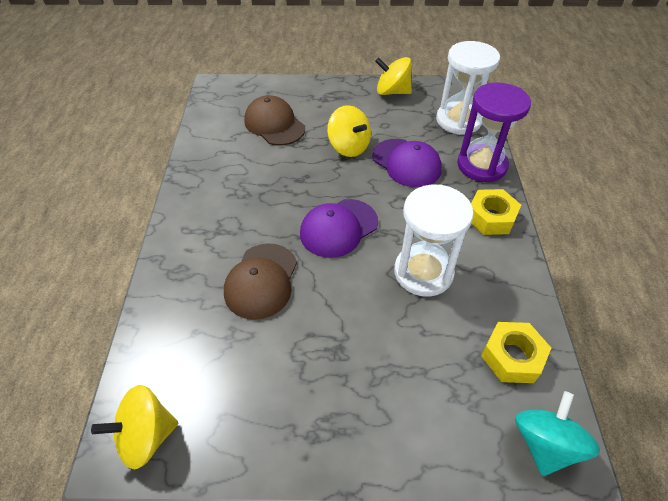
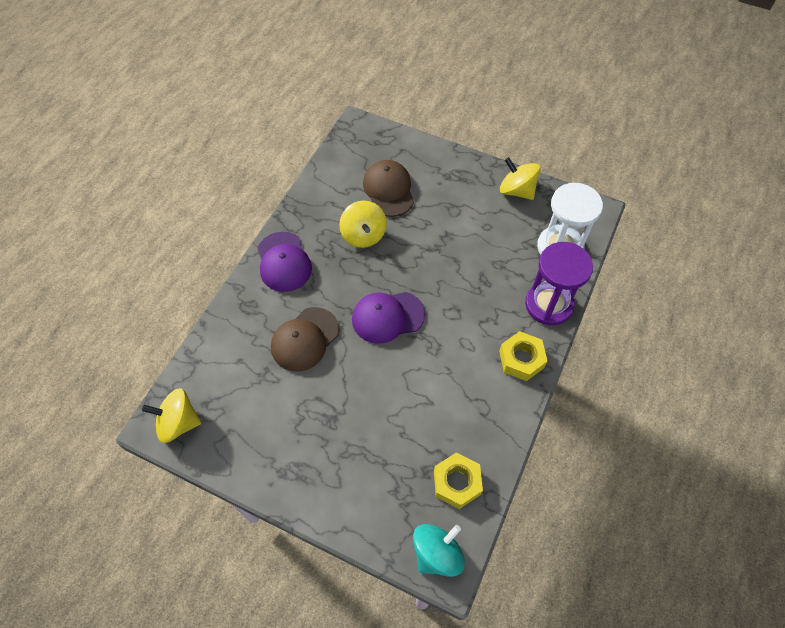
camera: 25 degrees right, 10 degrees up
(349, 147) = (440, 239): yellow spinning top -> yellow spinning top (363, 235)
(406, 163) = (482, 275): purple cap -> purple cap (283, 262)
(423, 272) = (432, 385): white hourglass -> none

